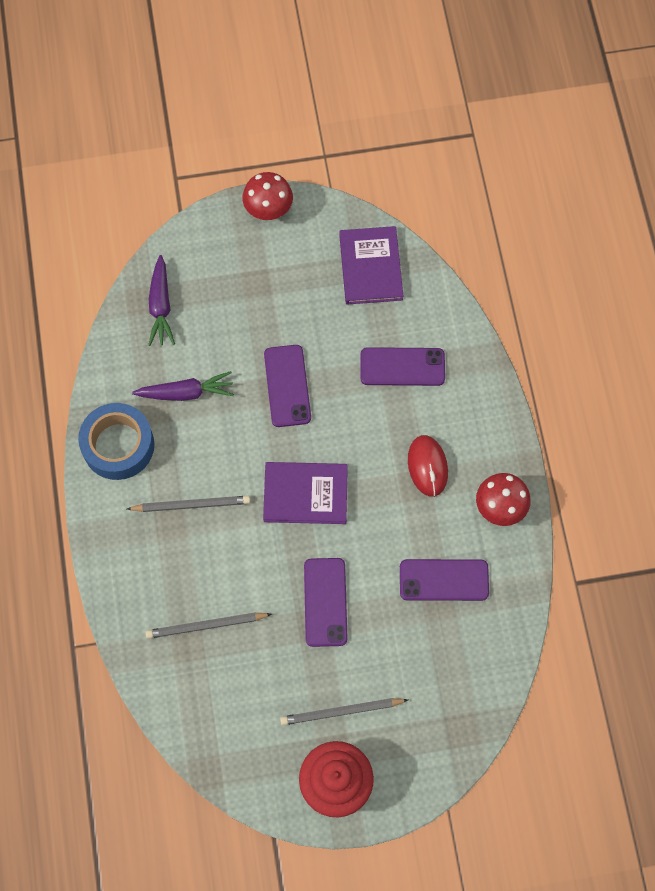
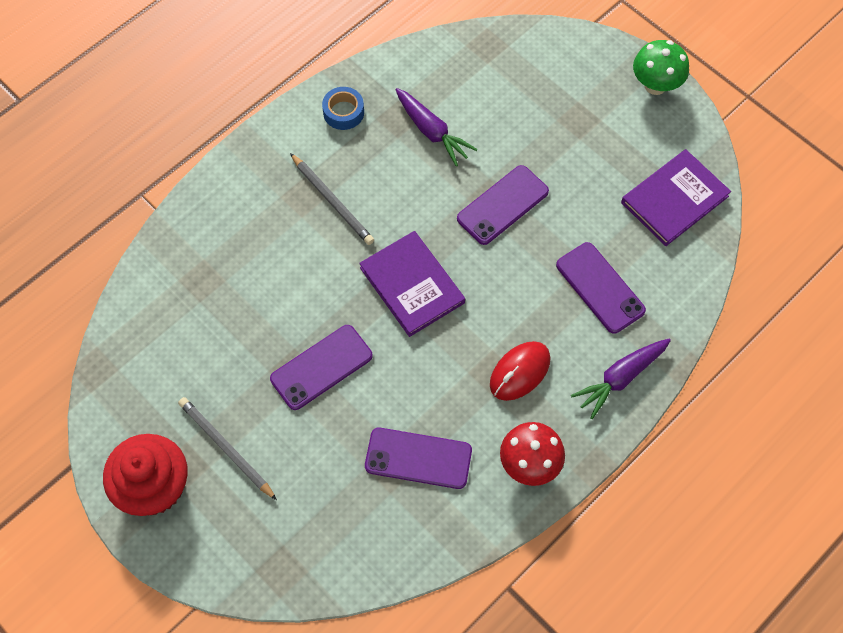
camera: 55 degrees right, 5 degrees down
(118, 445) = (343, 112): blue tape -> blue tape, size x0.54
(161, 306) = (495, 62): purple carrot -> purple carrot (620, 378)
(206, 626) = (229, 283): grey pencil -> none
(268, 210) = (655, 85): red mushroom -> green mushroom
(444, 580) = (418, 458): purple phone -> purple phone turned 45 degrees counterclockwise

